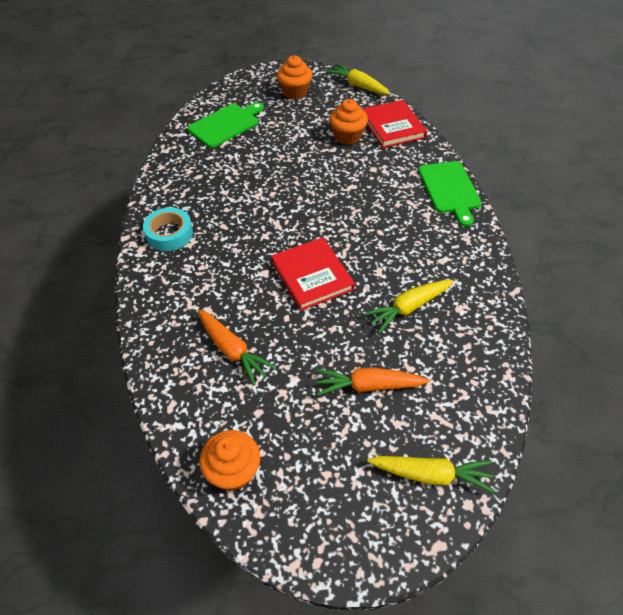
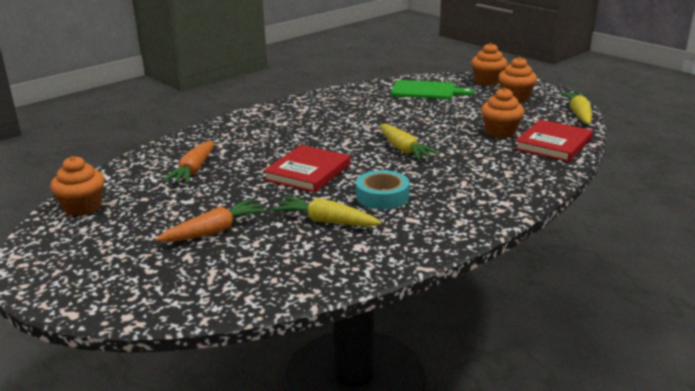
camera: 55 degrees right, 25 degrees down
(169, 234) = (280, 114): turquoise tape -> turquoise tape (382, 196)
(247, 85) = (487, 81): none -> orange cupcake
(368, 386) = (214, 231): orange carrot -> orange carrot turned 90 degrees clockwise
(431, 475) = (144, 288): yellow carrot -> yellow carrot (404, 150)
(450, 189) = (515, 194): green cutting board -> none

